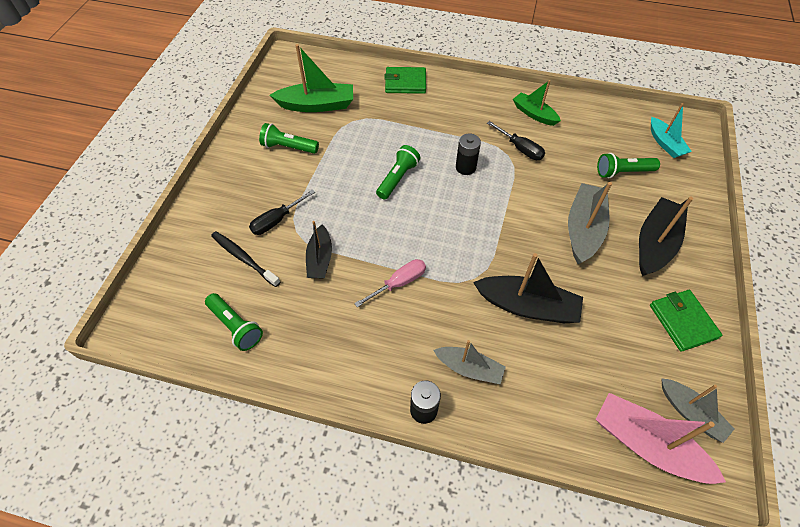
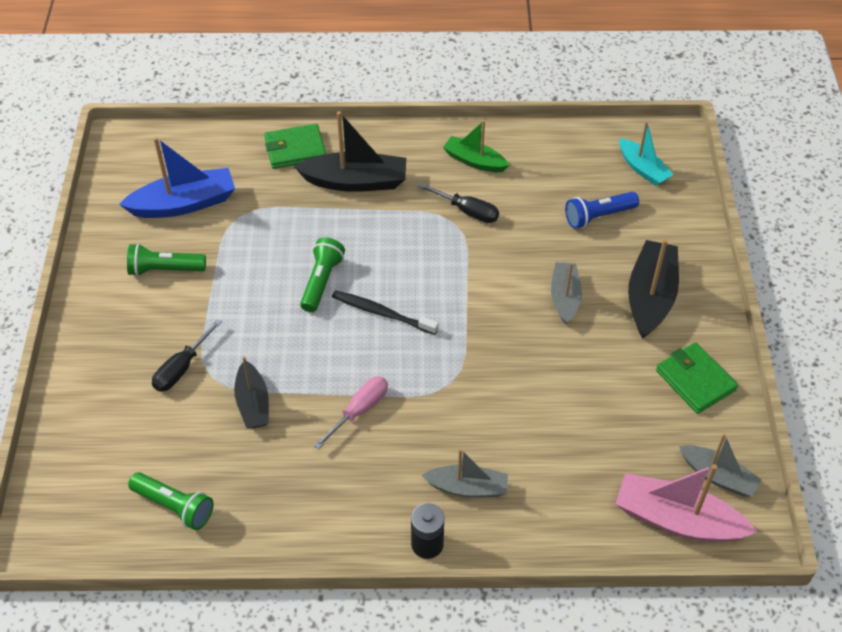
camera: 15 degrees left, 5 degrees down
(243, 258) = (155, 424): black toothbrush -> black toothbrush (381, 313)
(317, 105) = (184, 204): green boat -> blue boat
(465, 167) = (404, 249): black battery -> none
(527, 306) = (518, 403): black boat -> black boat (356, 181)
(583, 229) = (565, 297): grey boat -> grey boat, size x0.63
(622, 172) = (598, 216): green flashlight -> blue flashlight

